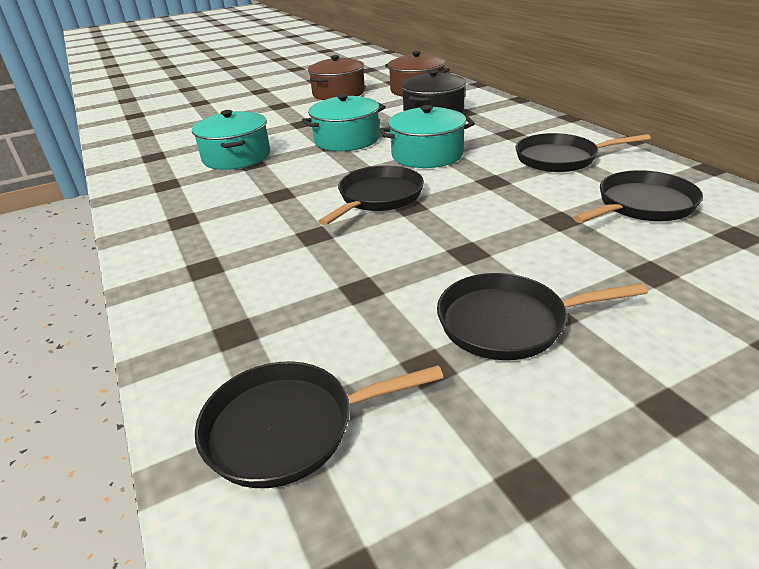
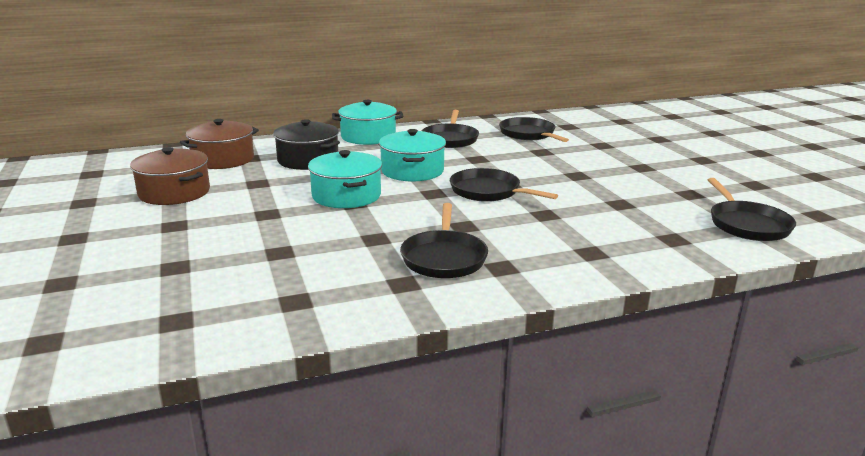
camera: 85 degrees left, 10 degrees down
(236, 157) = (347, 247): turquoise pot -> turquoise pot (368, 136)
(508, 323) = (649, 175): black pan -> black pan (444, 258)

